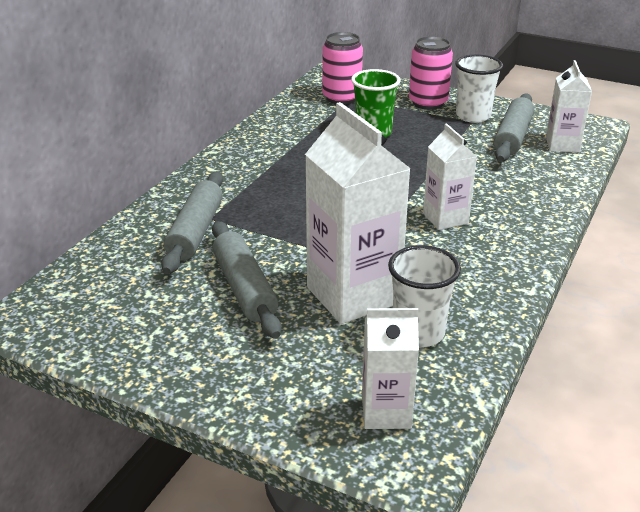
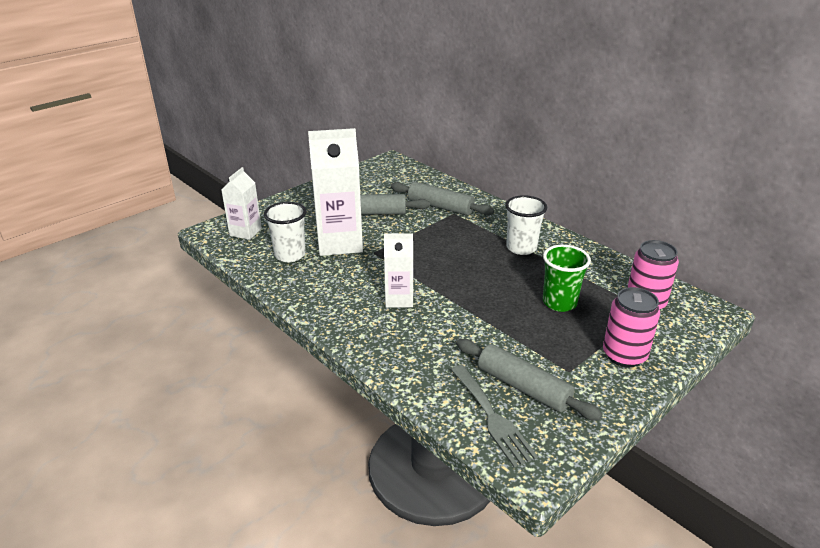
camera: 110 degrees right, 0 degrees up
(473, 116) = (583, 377): white cup -> white cup (521, 248)
(562, 145) = (492, 417): white carton -> grey fork

